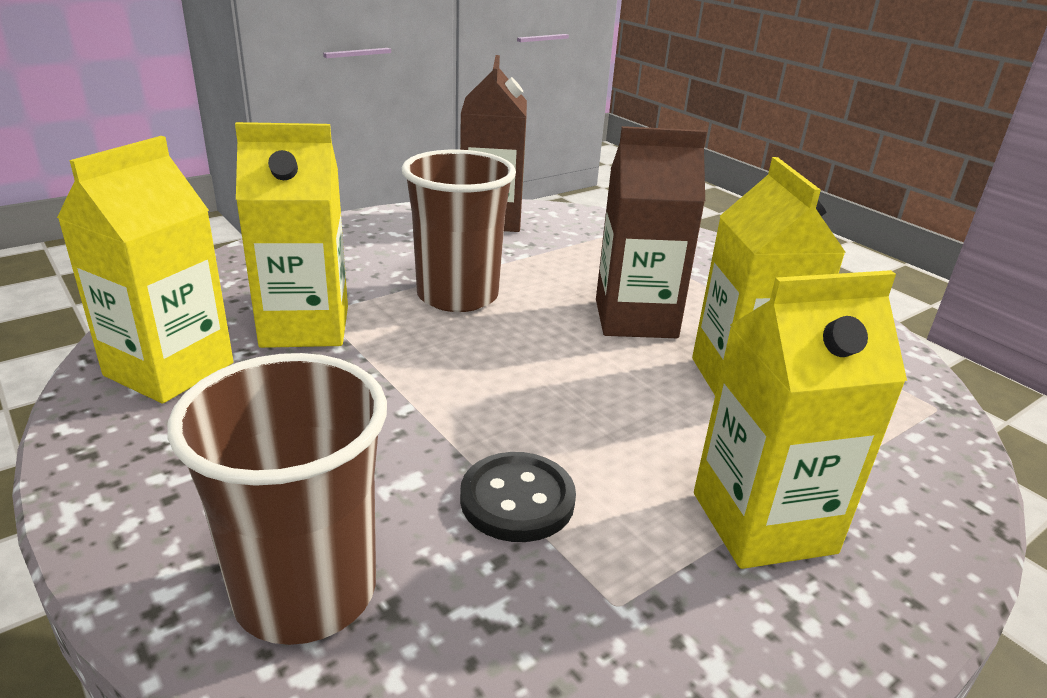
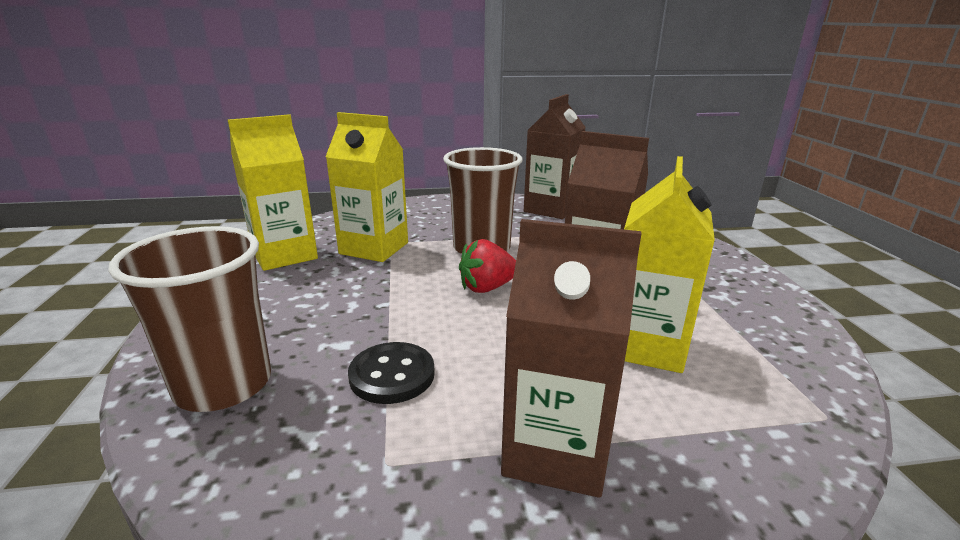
camera: 30 degrees right, 5 degrees down
(517, 351) = (487, 288): none -> red strawberry
(763, 522) = (556, 450): yellow carton -> brown carton

